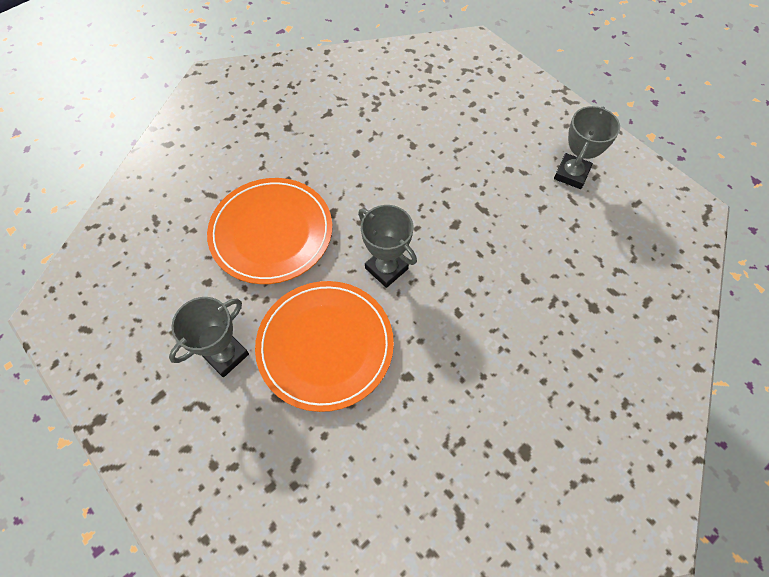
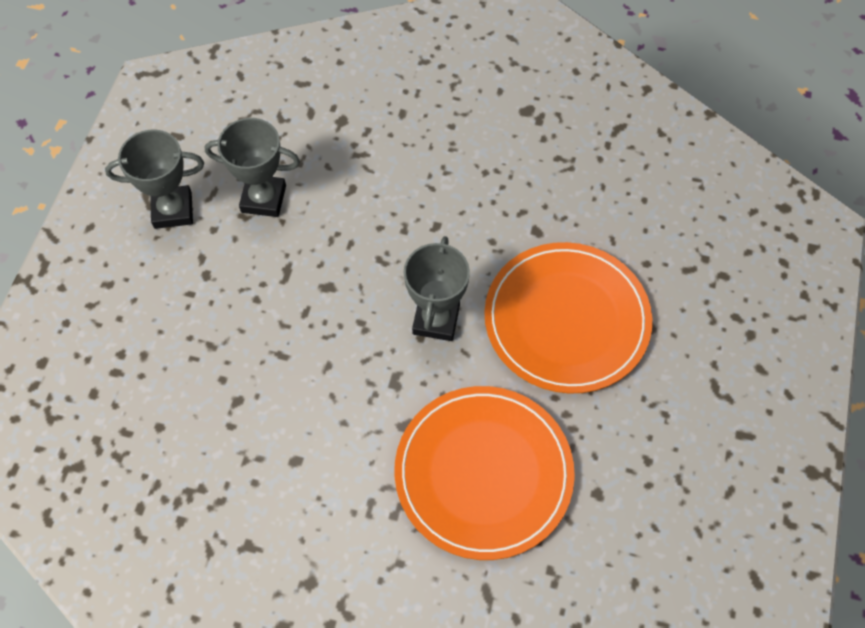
camera: 125 degrees left, 0 degrees up
(225, 355) = (654, 405): grey trophy -> grey trophy (263, 199)

